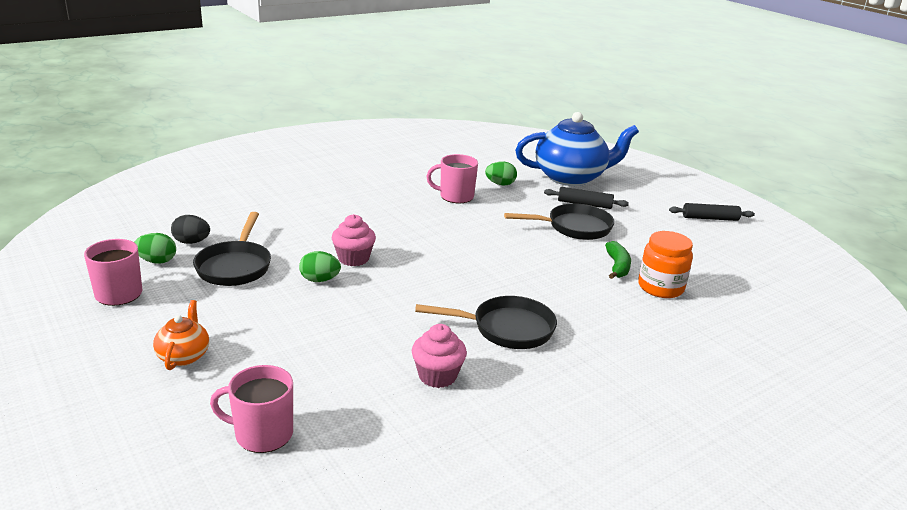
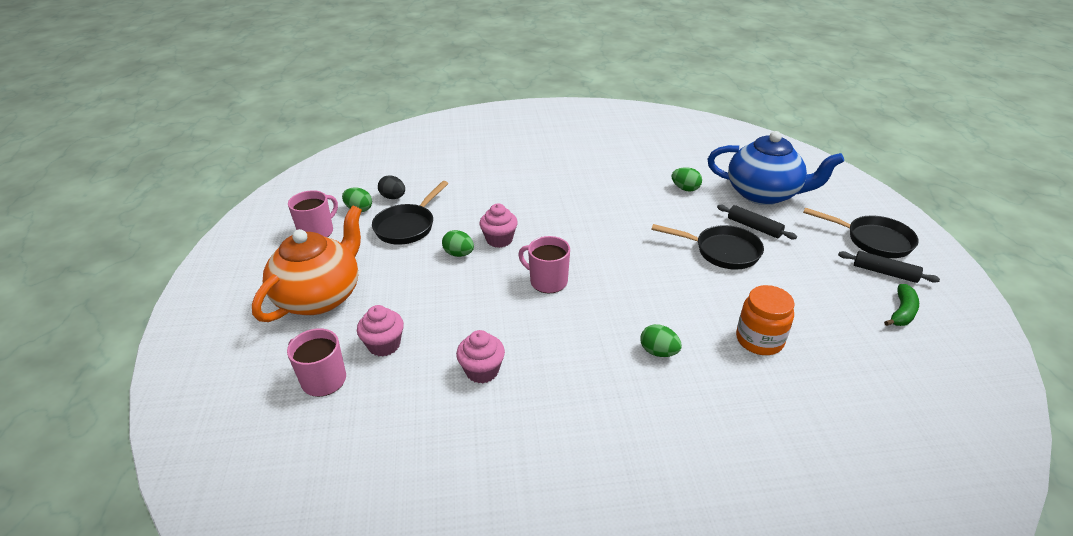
camera: 30 degrees right, 10 degrees up
(184, 356) = (320, 296): orange teapot -> orange teapot, size x2.19
(308, 382) = (384, 345): none -> pink cupcake
(455, 196) = (632, 194): pink mug -> pink mug (547, 281)
(506, 329) = (573, 342): black pan -> black pan (873, 240)
(588, 317) = (658, 352): none -> green egg
(617, 266) = (732, 305): green banana -> green banana (902, 312)

